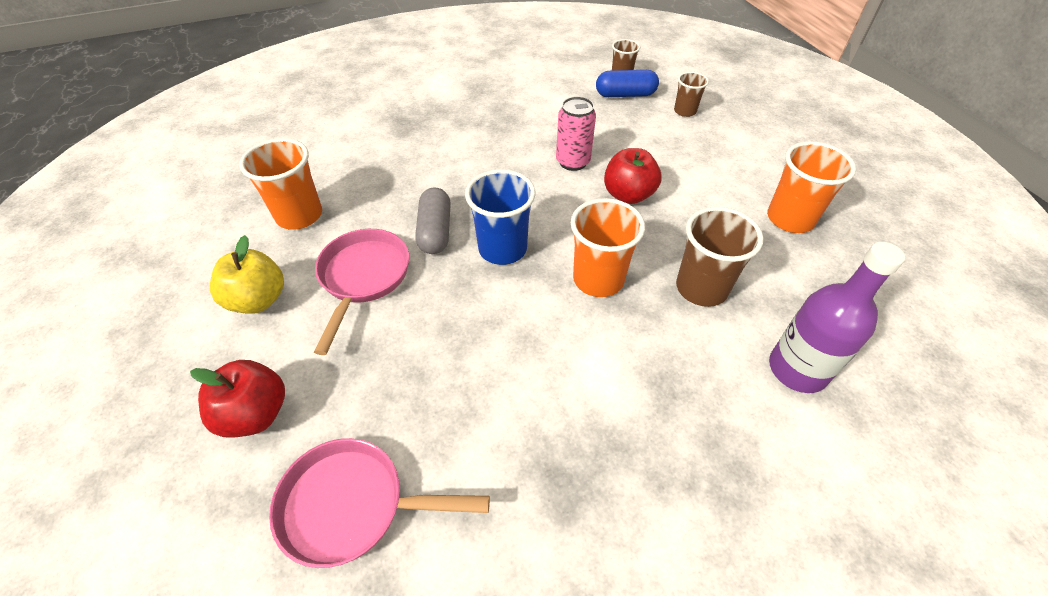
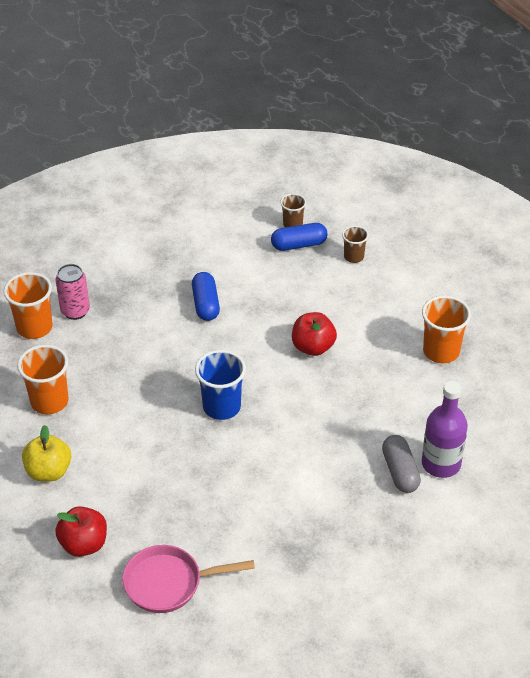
camera: 10 degrees left, 5 degrees down
(363, 278) = (121, 444): pink pan -> none
(435, 231) = (165, 400): grey capsule -> grey capsule (400, 471)
(512, 137) = (205, 304): none -> blue capsule
(573, 162) = (263, 322): pink can -> pink can (75, 311)
(598, 279) = (298, 420): orange cup -> orange cup (34, 327)
(701, 288) = (375, 417): brown cup -> none

